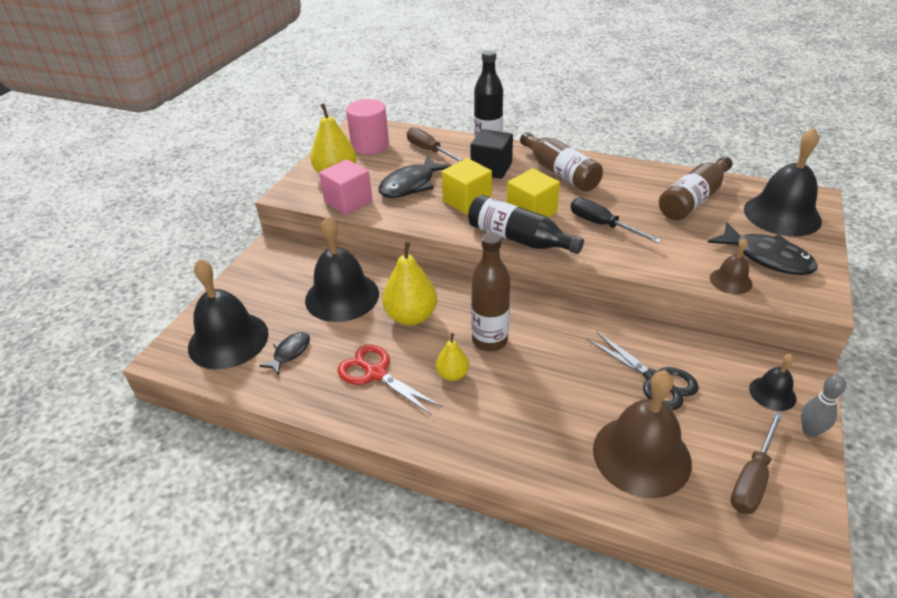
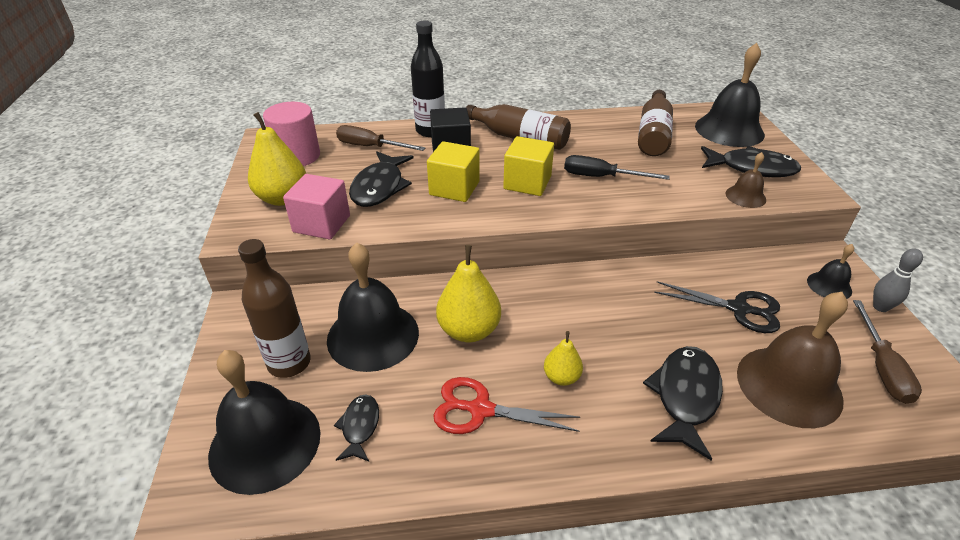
camera: 30 degrees left, 0 degrees up
(489, 340) = (567, 326): brown bottle -> brown bottle (289, 363)
(518, 239) = (537, 212): black bottle -> none
(539, 426) = (685, 397): none -> black fish

